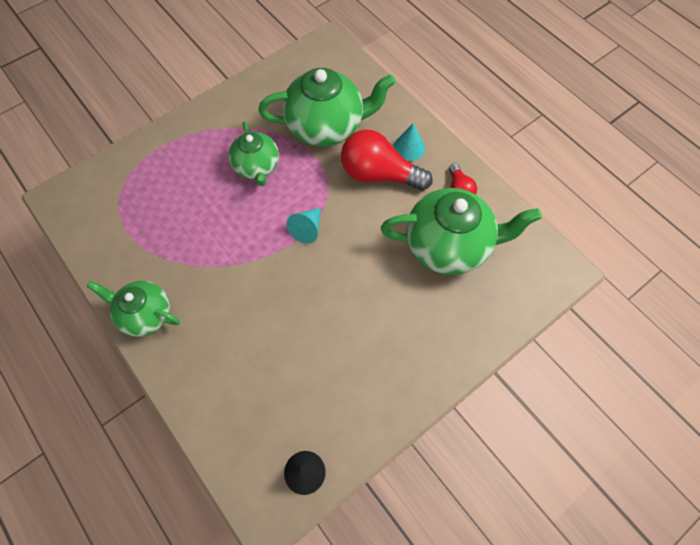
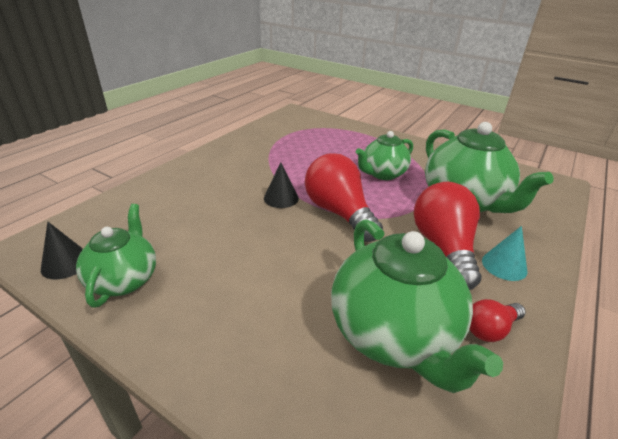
camera: 70 degrees right, 30 degrees down
(145, 314) = (218, 155): green teapot -> green teapot (124, 280)
(265, 270) = (281, 198): none -> black cone
(307, 229) = (339, 212): turquoise cone -> red light bulb

